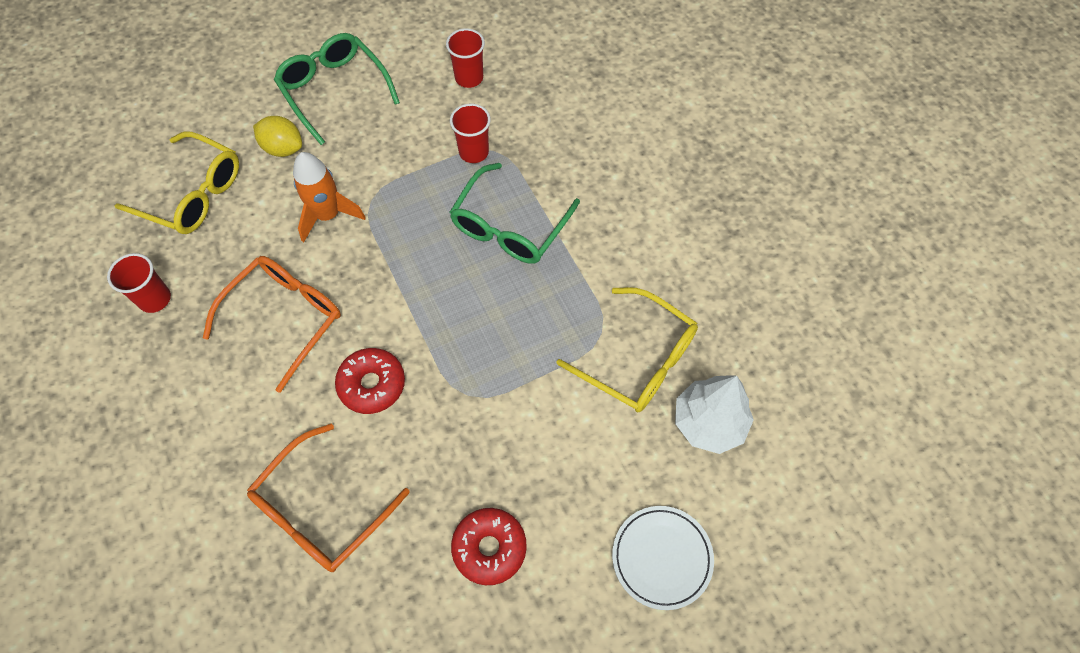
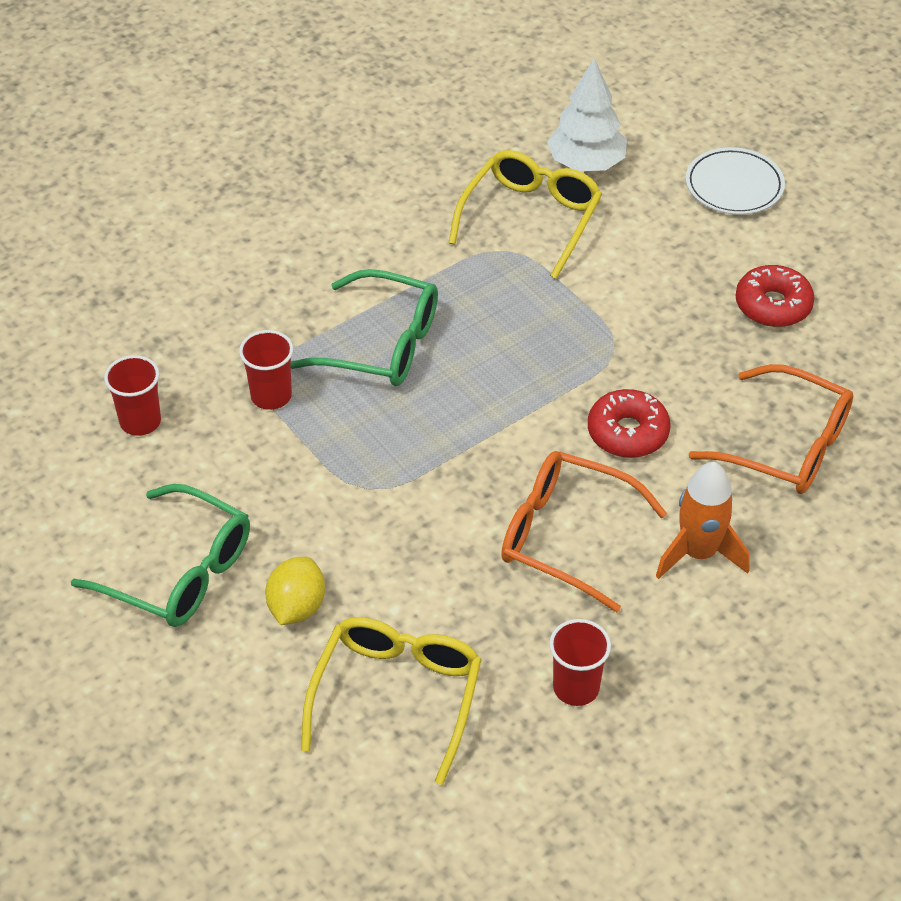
camera: 100 degrees left, 15 degrees down
(328, 215) = (401, 528): orange rocket -> orange rocket (698, 553)
(334, 90) = (179, 572): green glasses -> green glasses turned 105 degrees counterclockwise

